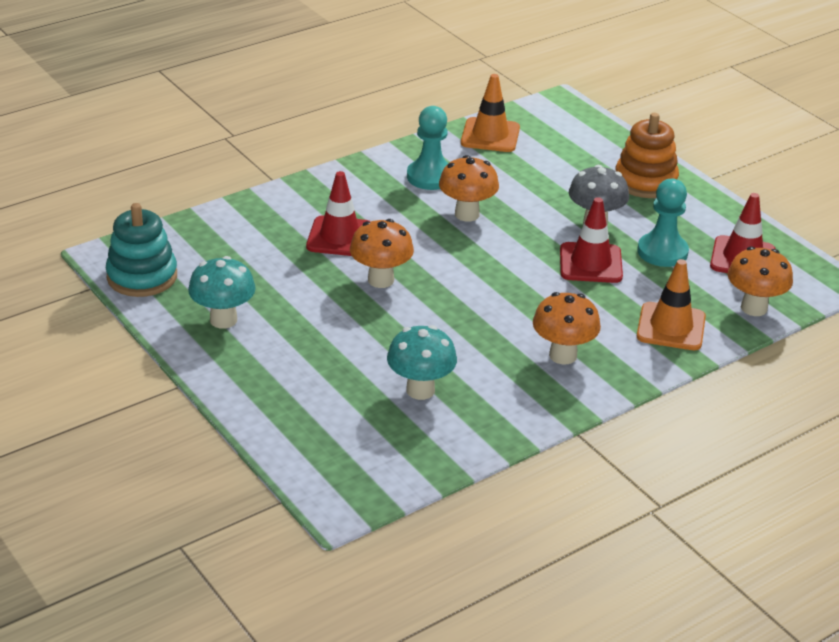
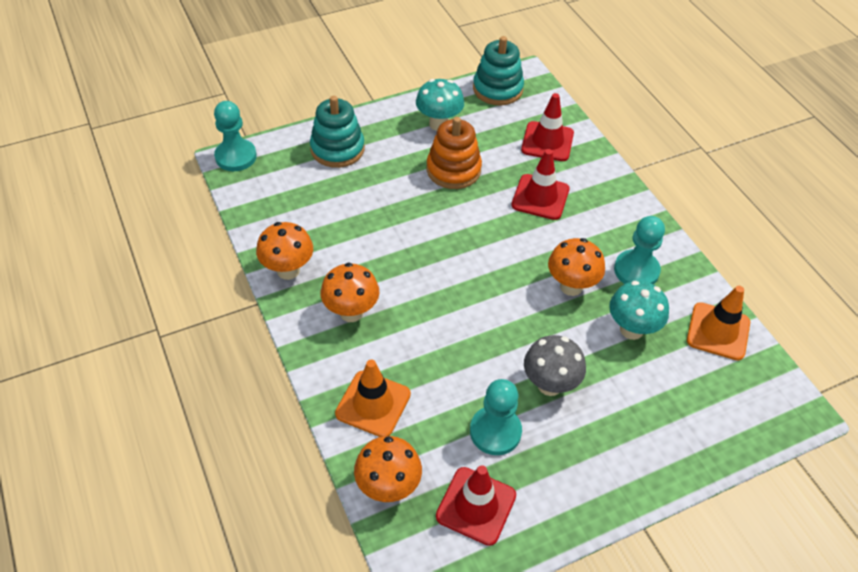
camera: 100 degrees right, 15 degrees up
(292, 402) = (337, 149): none -> turquoise stacking toy
(331, 498) = (236, 156): none -> turquoise pawn
(381, 280) = (476, 214): orange mushroom -> orange mushroom (288, 270)
(420, 390) = (332, 216): turquoise mushroom -> turquoise mushroom (631, 329)
(590, 263) = (482, 365): red traffic cone -> red traffic cone (547, 142)
(645, 181) = (630, 453): orange stacking toy -> orange stacking toy (453, 170)

